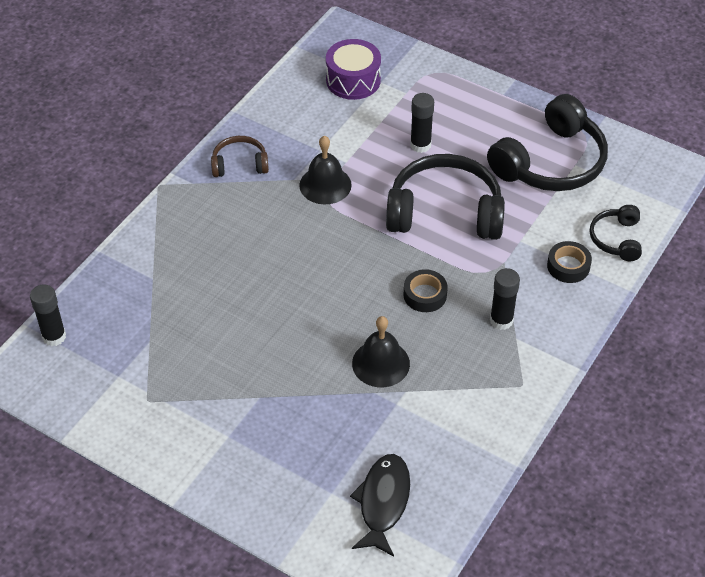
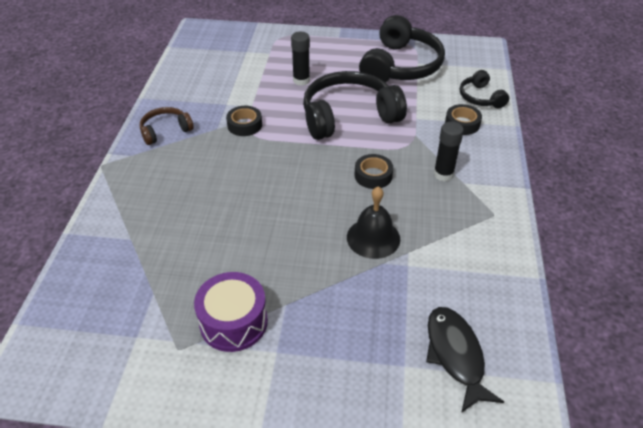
camera: 25 degrees left, 5 degrees down
(54, 336) = (51, 324): black glue stick -> none
(325, 185) = (244, 125): black bell -> black tape
(353, 80) = (225, 55): purple drum -> purple drum (233, 322)

